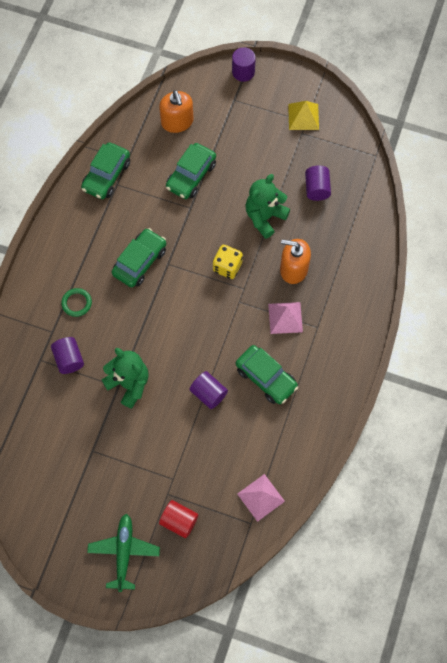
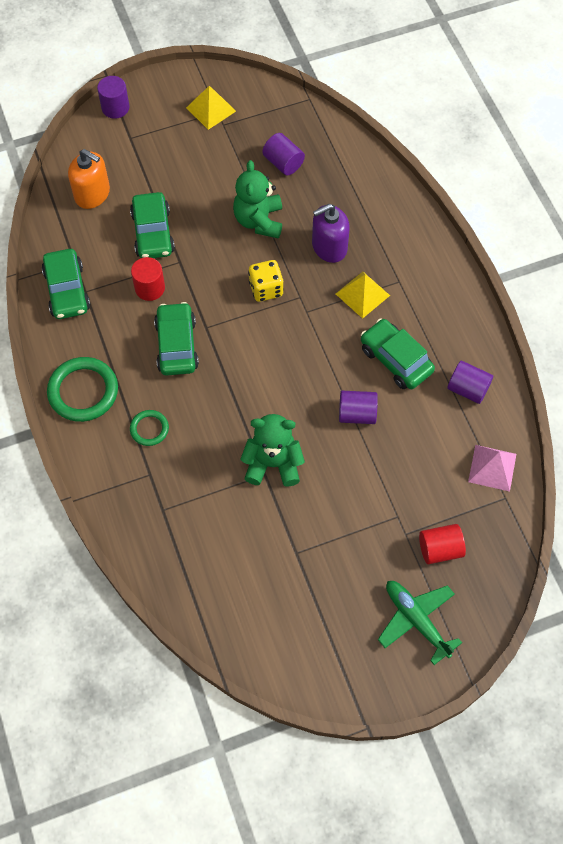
camera: 40 degrees left, 5 degrees down
(60, 249) = (83, 391): none -> green ring
(69, 359) = (192, 486): purple cylinder -> purple cylinder (468, 389)
(157, 211) = (150, 288): none -> red cylinder
(266, 378) = (396, 360): green car -> green car turned 135 degrees counterclockwise
(285, 318) = (362, 294): pink pyramid -> yellow pyramid
(293, 269) = (329, 247): orange soap dispenser -> purple soap dispenser

